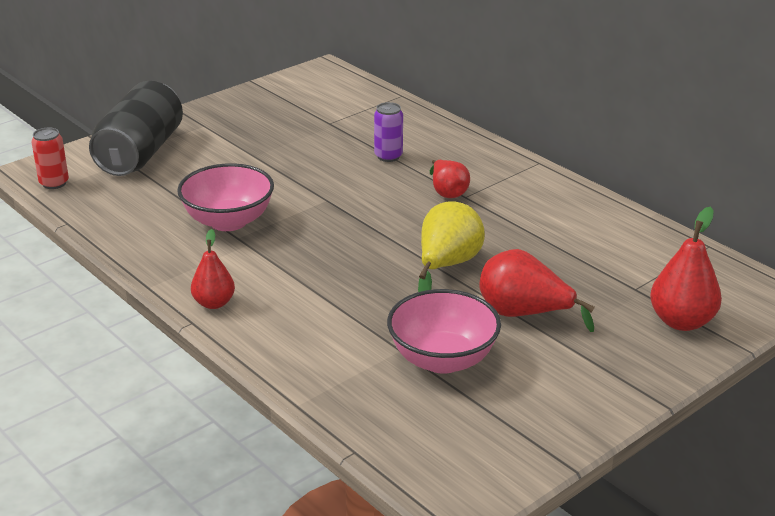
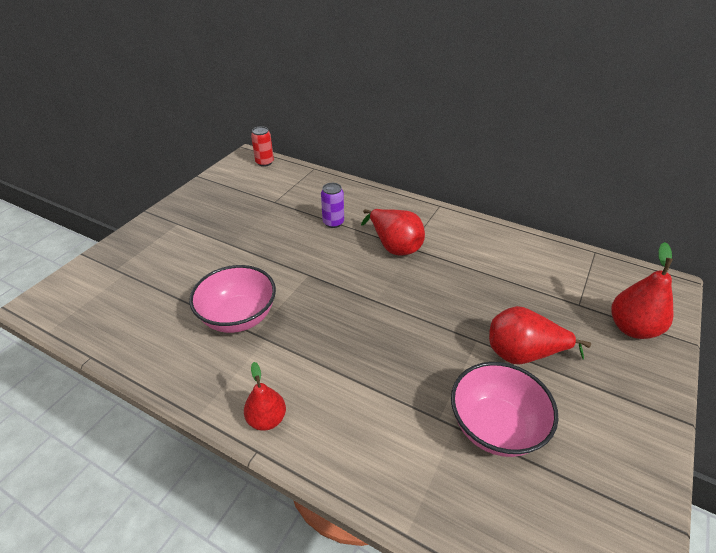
camera: 20 degrees left, 10 degrees up
(54, 183) = (64, 313): red can -> red can (264, 162)
(140, 153) = (133, 262): black can -> none
(447, 192) = (394, 246): red pear -> red pear, size x1.54
(447, 265) = (436, 318): yellow pear -> none

